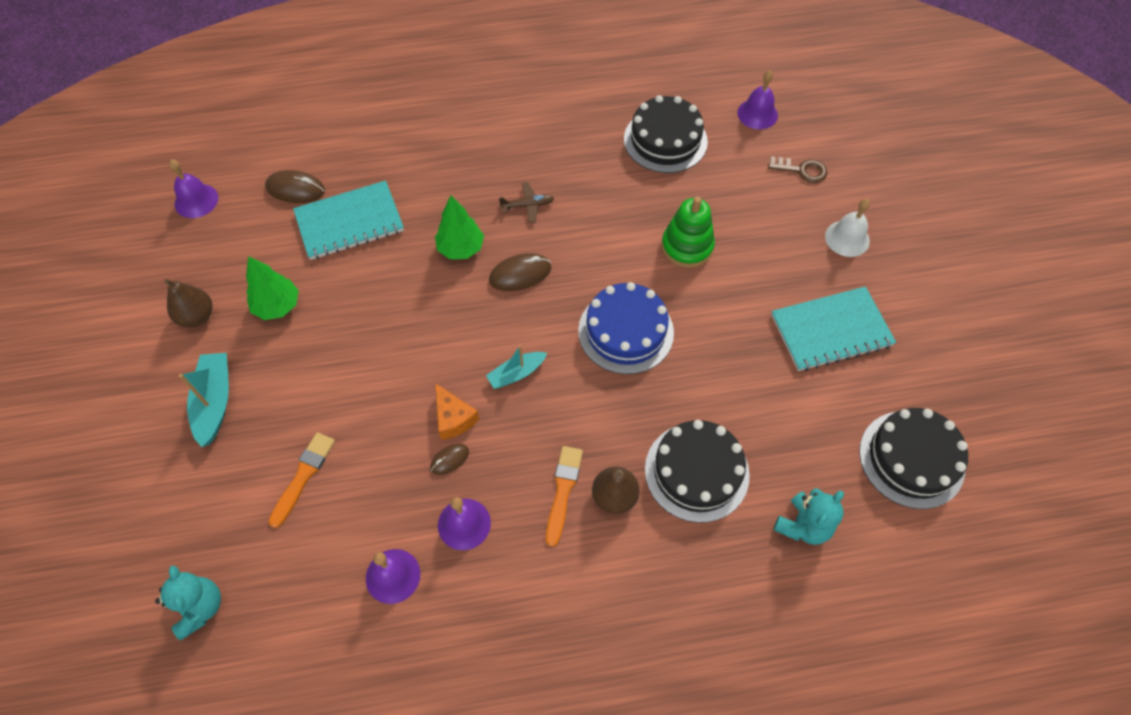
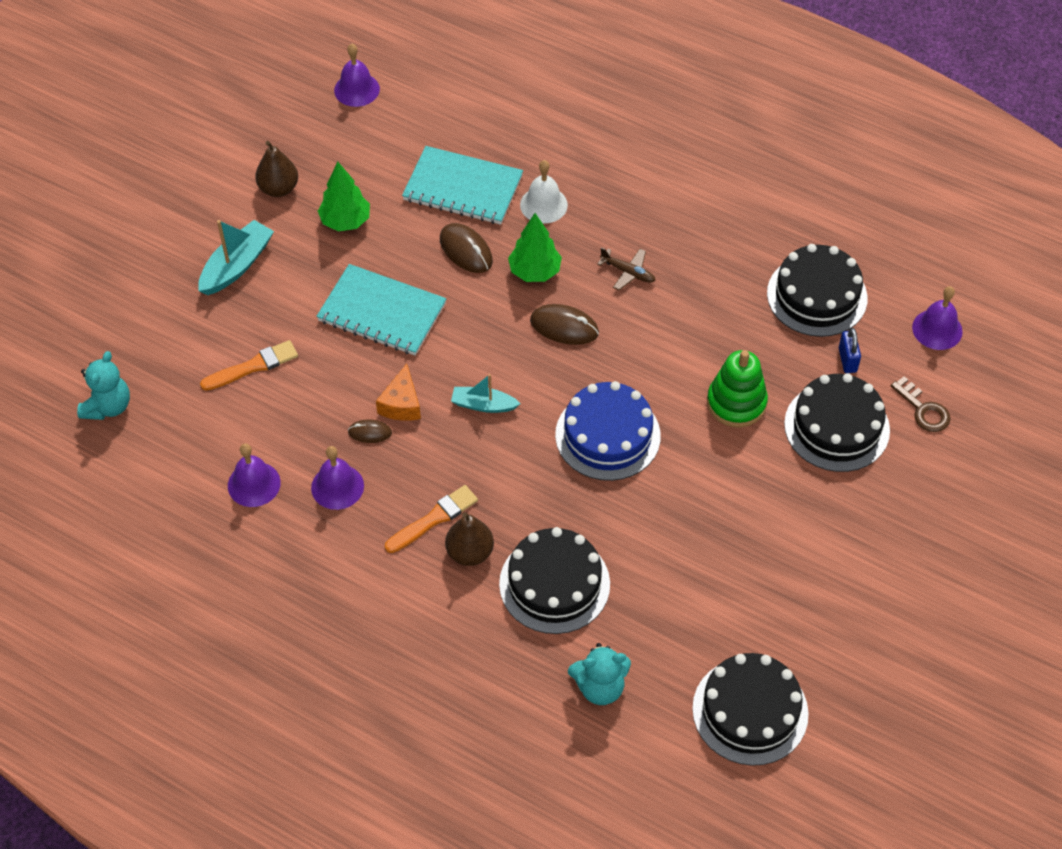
camera: 40 degrees right, 5 degrees down
(295, 189) = (444, 130): brown mouse -> brown mouse (466, 250)
(725, 169) = (847, 360): none -> blue padlock
(763, 218) = (836, 427): none -> black cake
(831, 331) = (793, 563): turquoise notebook -> turquoise notebook (382, 312)
(847, 238) = (899, 498): white bell -> white bell (543, 204)

